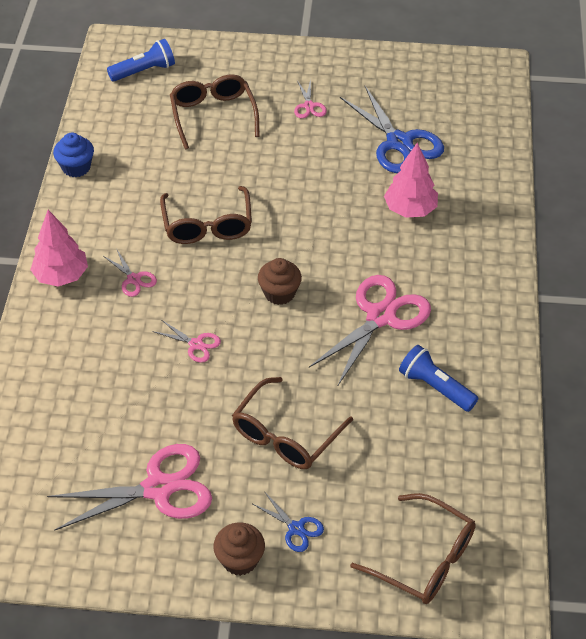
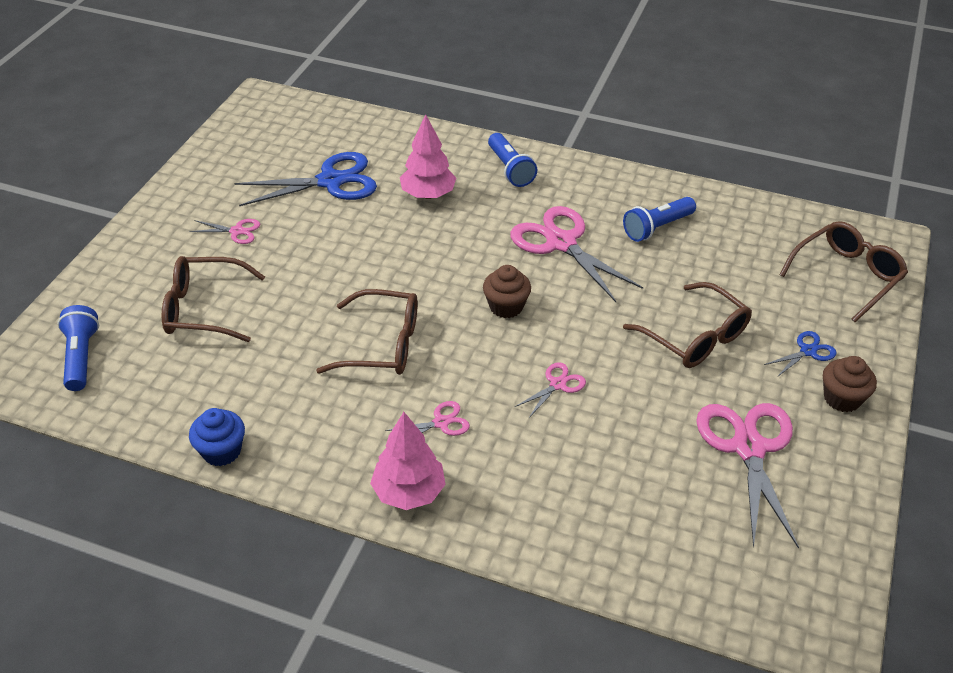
camera: 75 degrees left, 5 degrees down
(476, 259) = (510, 169): none -> blue flashlight

